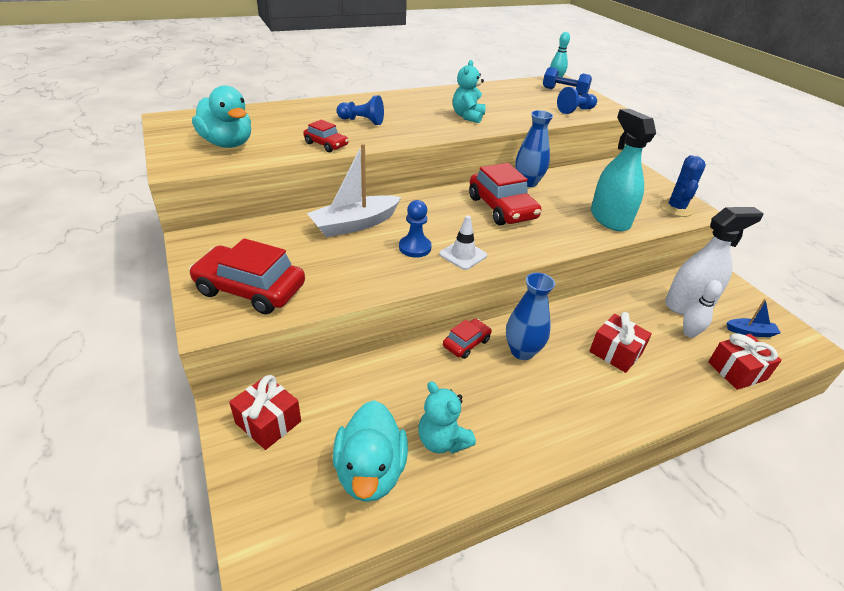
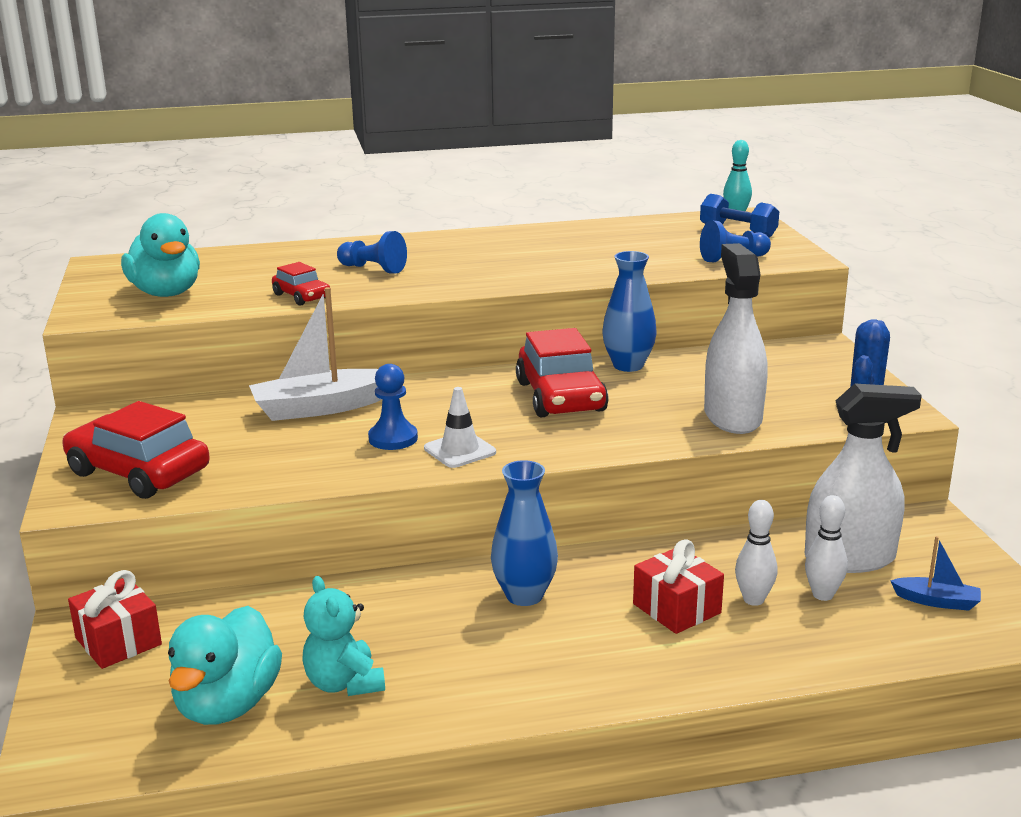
camera: 15 degrees right, 15 degrees down
(466, 343) = (443, 579): red car -> none
(468, 116) = (543, 265): turquoise teddy bear -> none
(609, 219) = (732, 417): turquoise spray bottle -> white spray bottle
(654, 341) = (753, 599): none -> white bowling pin
(737, 371) = (872, 648): red gift -> none

